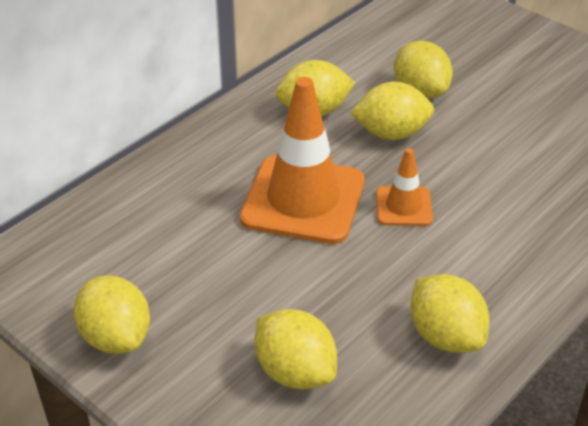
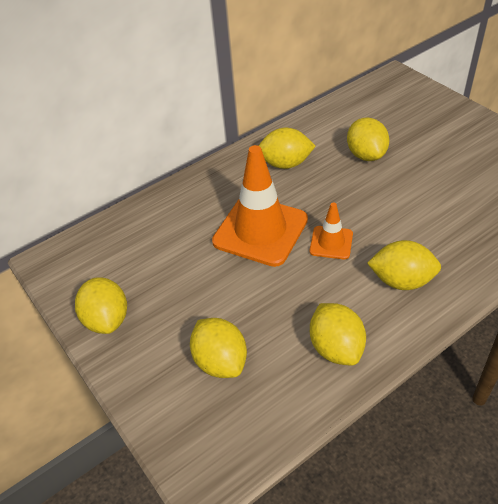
camera: 15 degrees right, 5 degrees up
(391, 134) = (336, 185): yellow lemon -> yellow lemon (401, 281)

